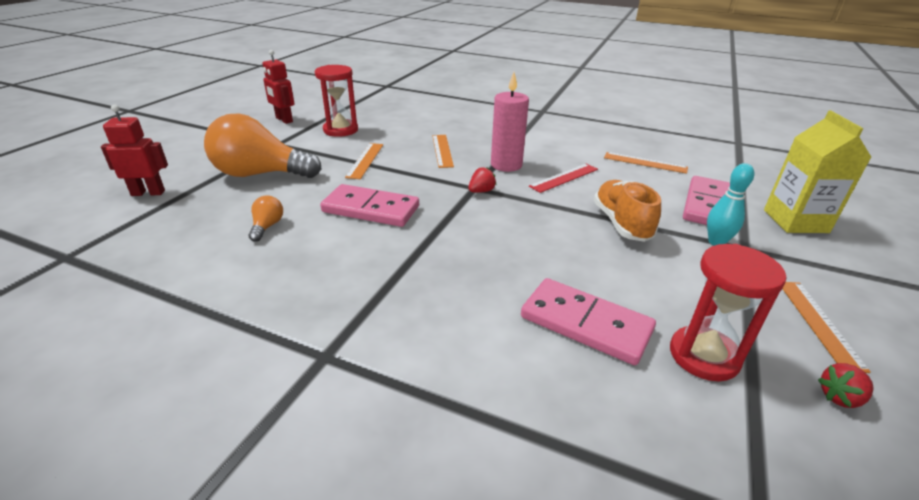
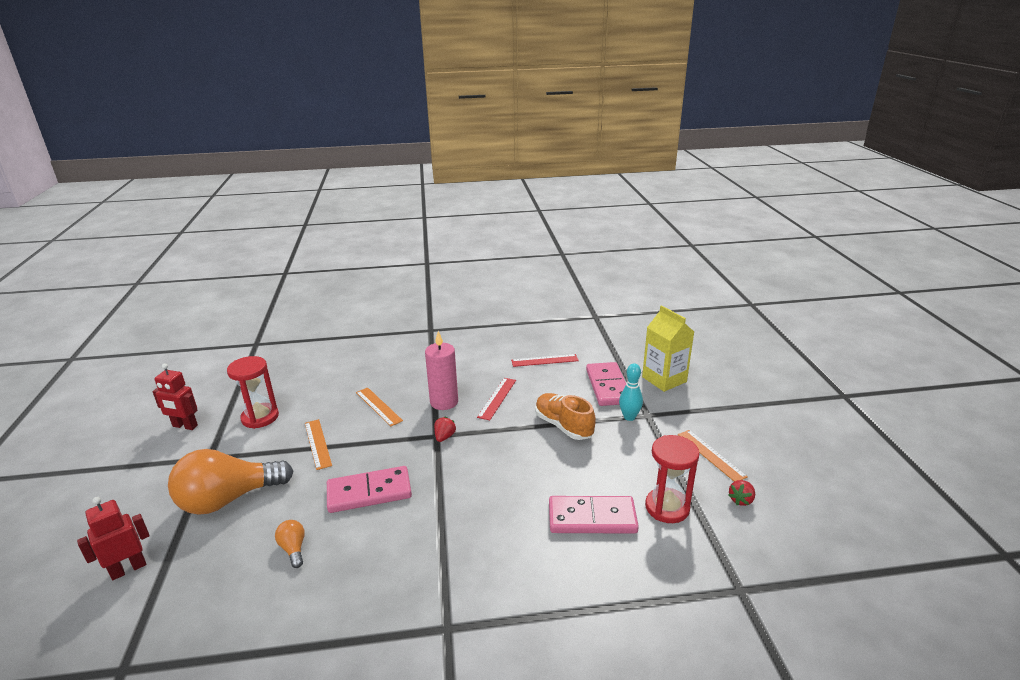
camera: 30 degrees left, 5 degrees down
(645, 162) = (544, 360): orange ruler -> red ruler

